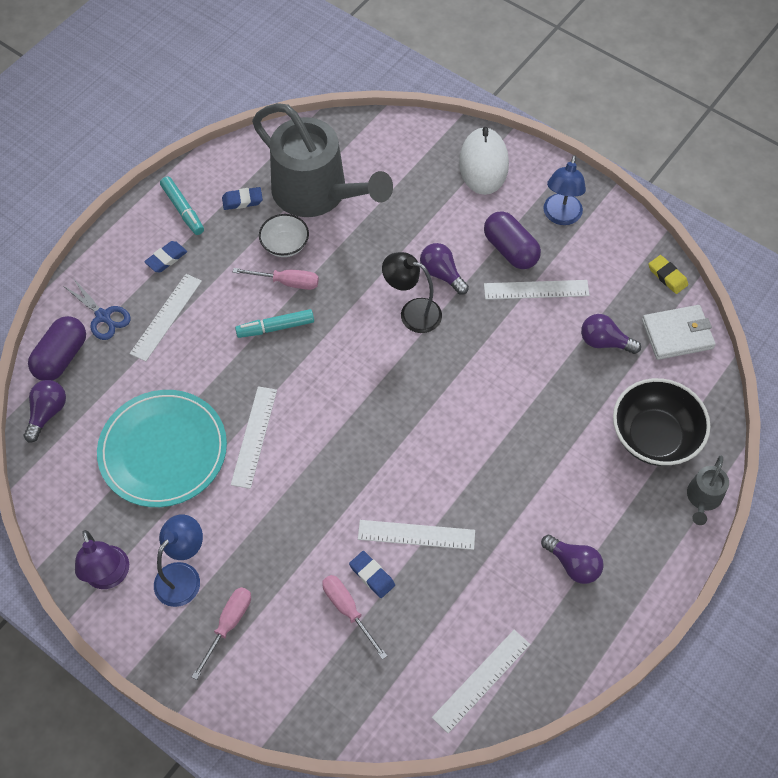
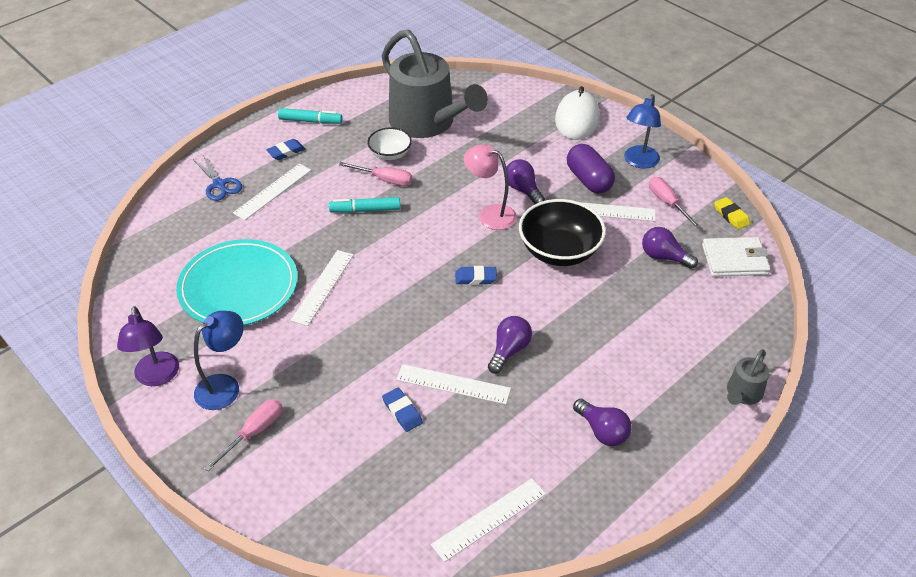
camera: 10 degrees right, 15 degrees down
(47, 413) = (147, 246): purple light bulb -> purple light bulb (509, 350)
(61, 357) = (174, 208): purple capsule -> none
(183, 210) = (310, 121): turquoise marker -> turquoise marker turned 60 degrees counterclockwise
(242, 200) = (362, 120): blue eraser -> blue eraser (475, 278)
(348, 610) = (371, 437): pink screwdriver -> pink screwdriver (668, 203)
(412, 312) = (490, 214): black lamp -> pink lamp
(654, 436) = (700, 336): black bowl -> black bowl (559, 251)

